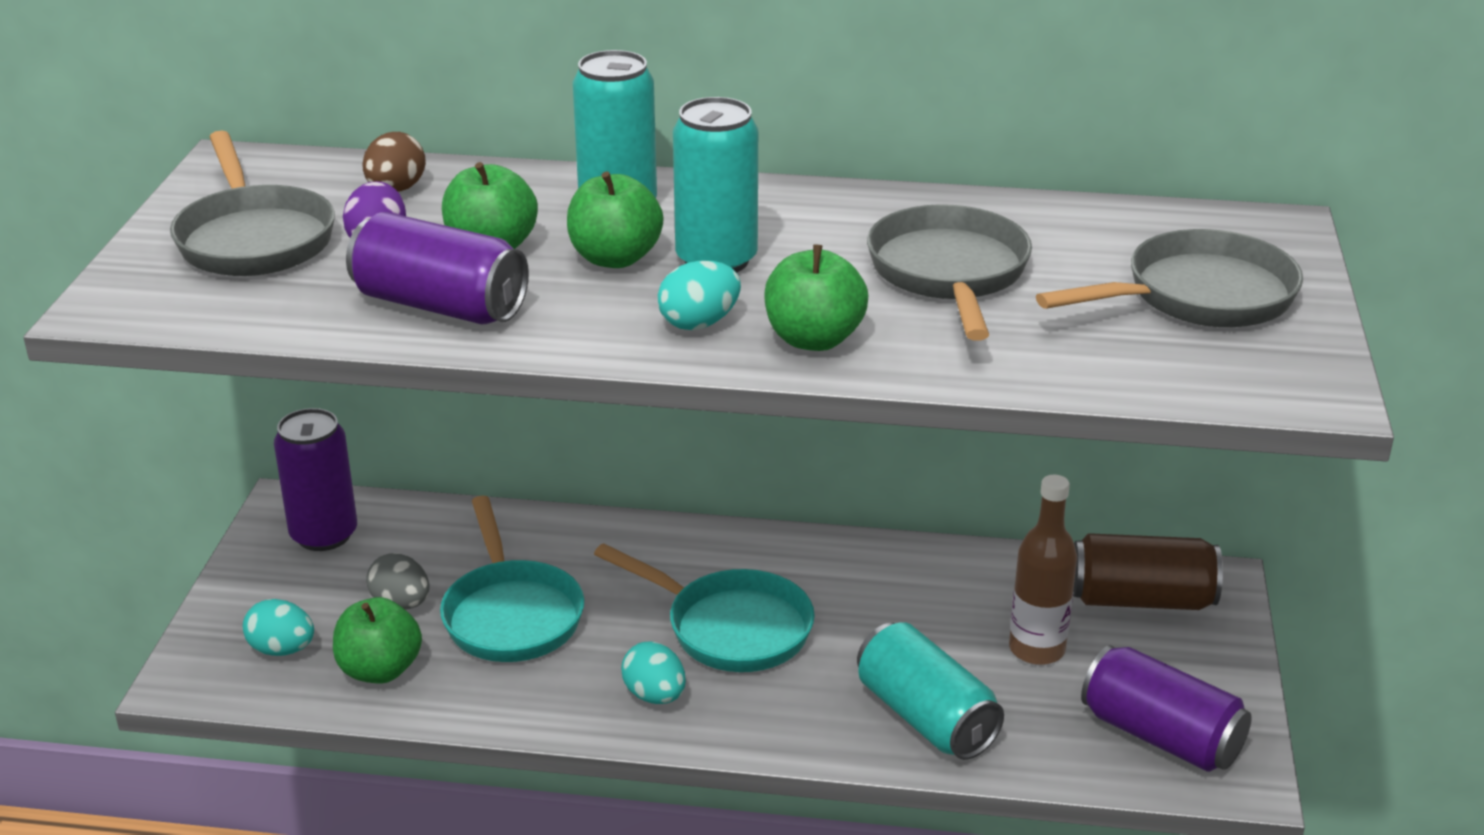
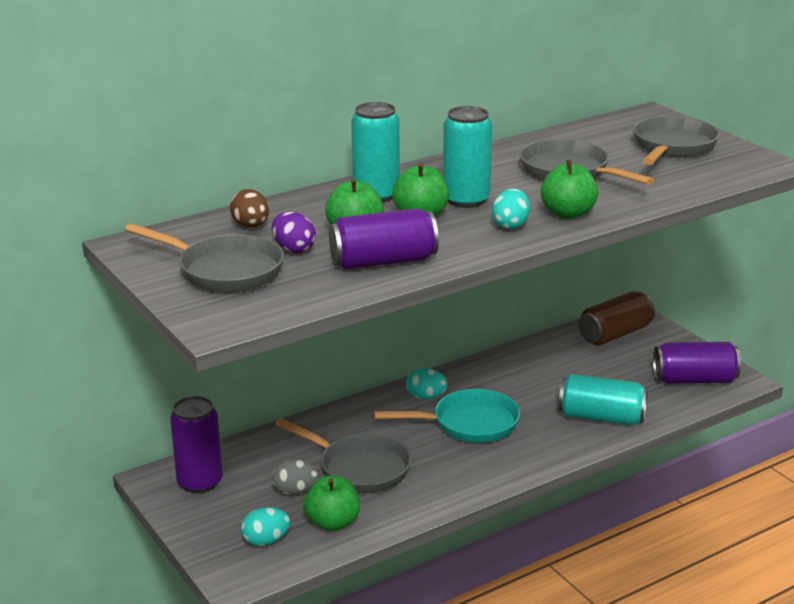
camera: 40 degrees left, 5 degrees down
(511, 614) = (359, 468): turquoise pan -> grey pan
(655, 696) = (479, 466): turquoise egg -> turquoise egg (426, 397)
(1037, 649) = (604, 371): brown bottle -> none

